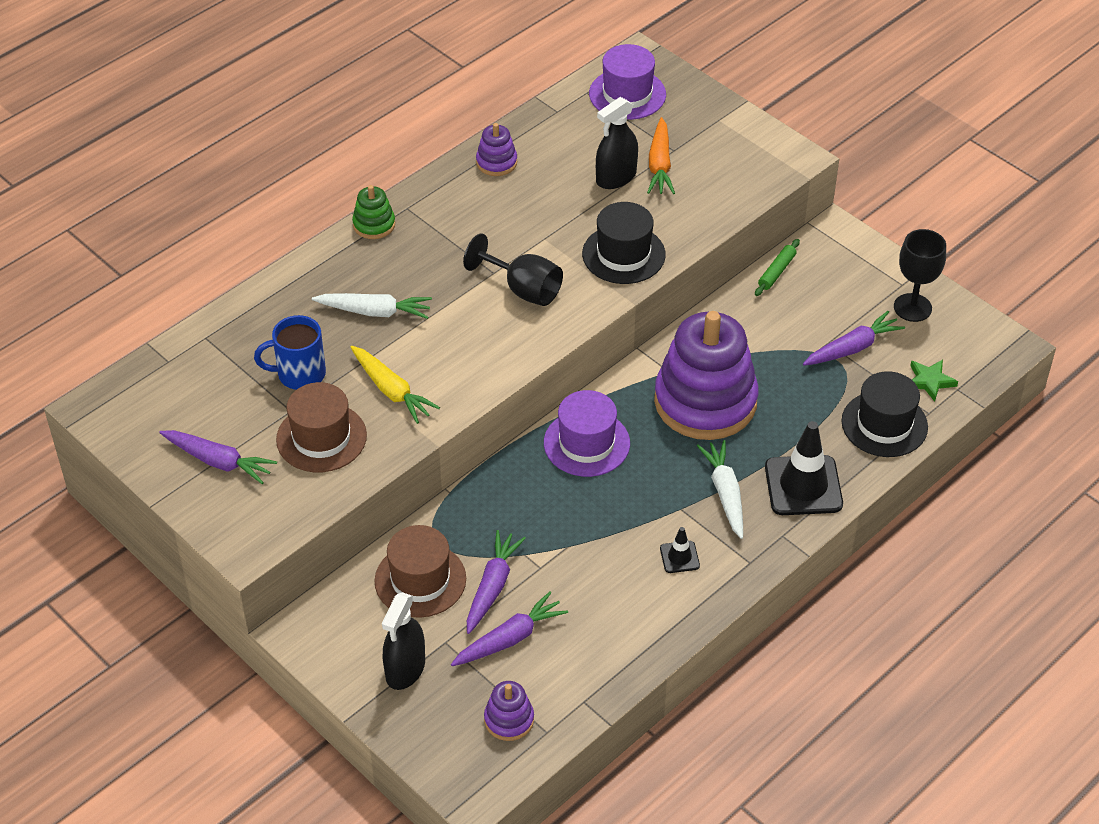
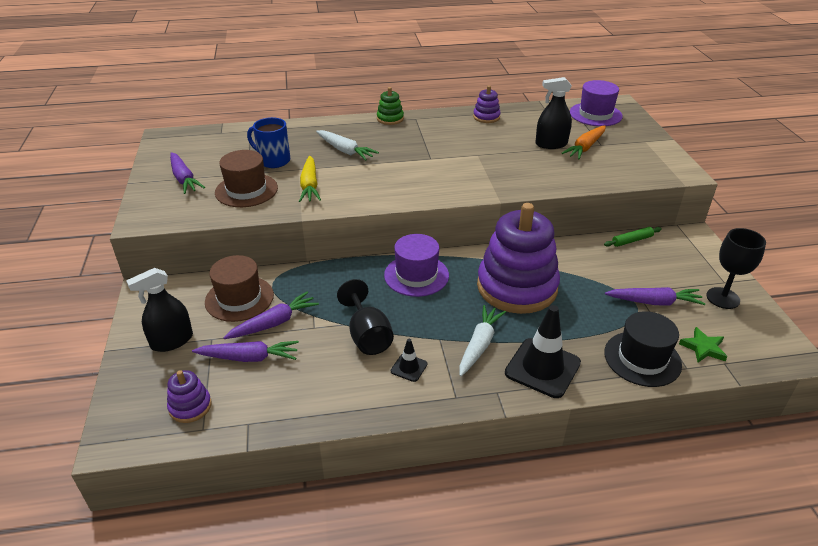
camera: 35 degrees right, 10 degrees down
(523, 289) = (439, 171): black goblet -> black goblet (367, 336)
(623, 254) = (519, 177): black hat -> none

